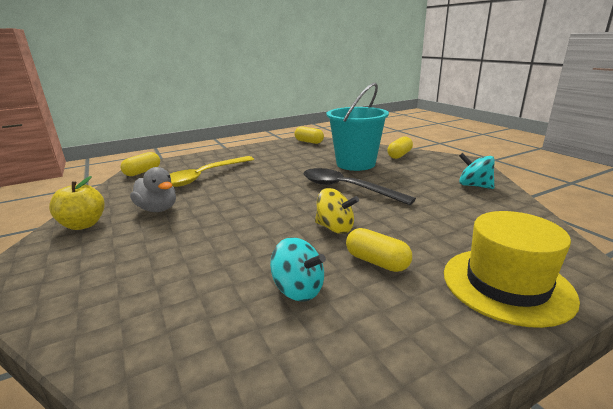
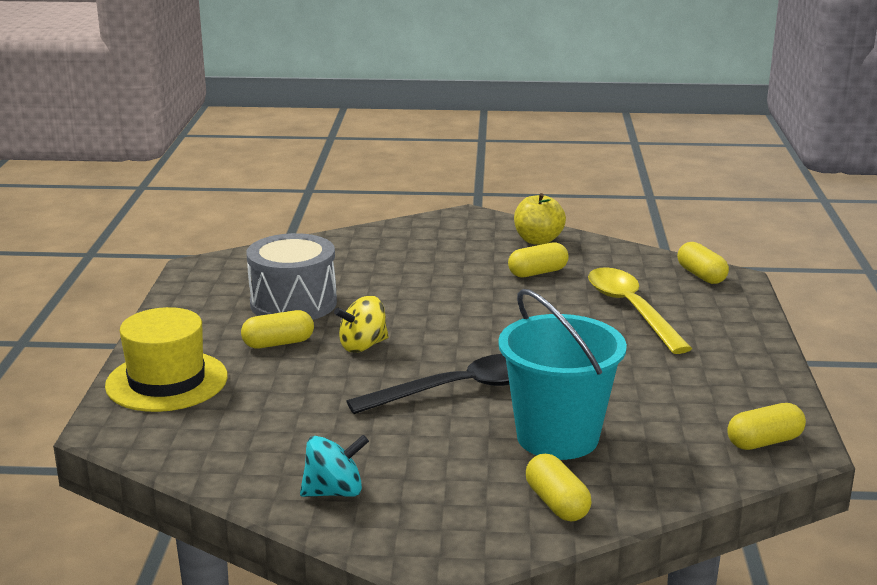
camera: 120 degrees right, 0 degrees up
(158, 209) = (537, 273): grey duck -> yellow capsule
(298, 289) = (293, 303): turquoise spinning top -> grey drum

